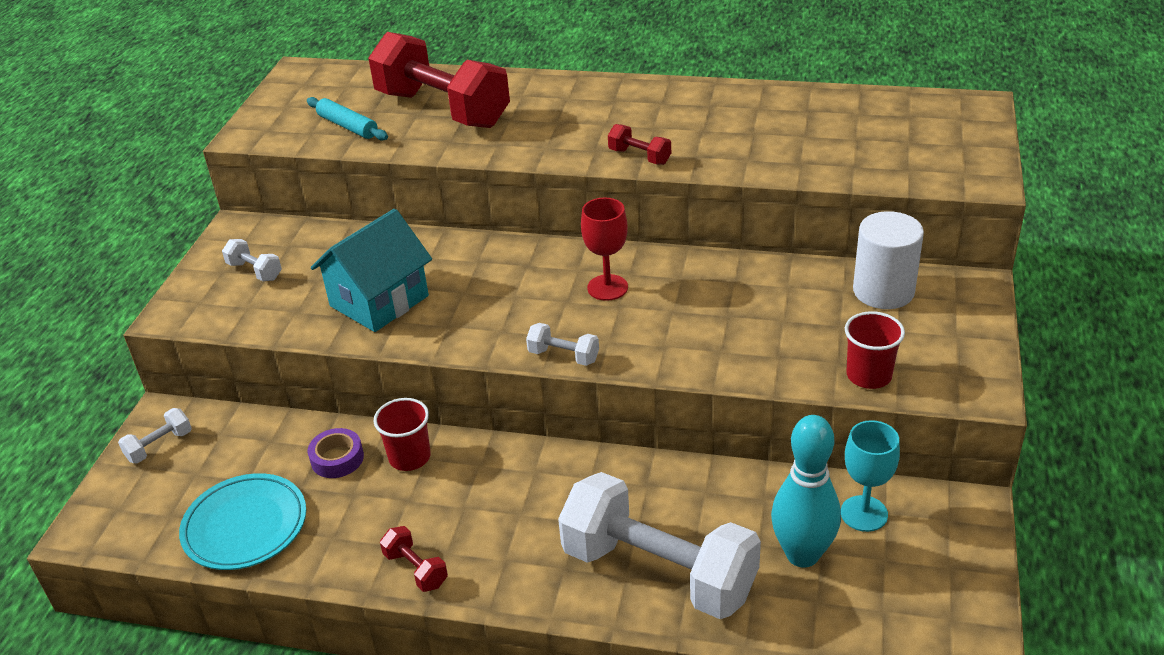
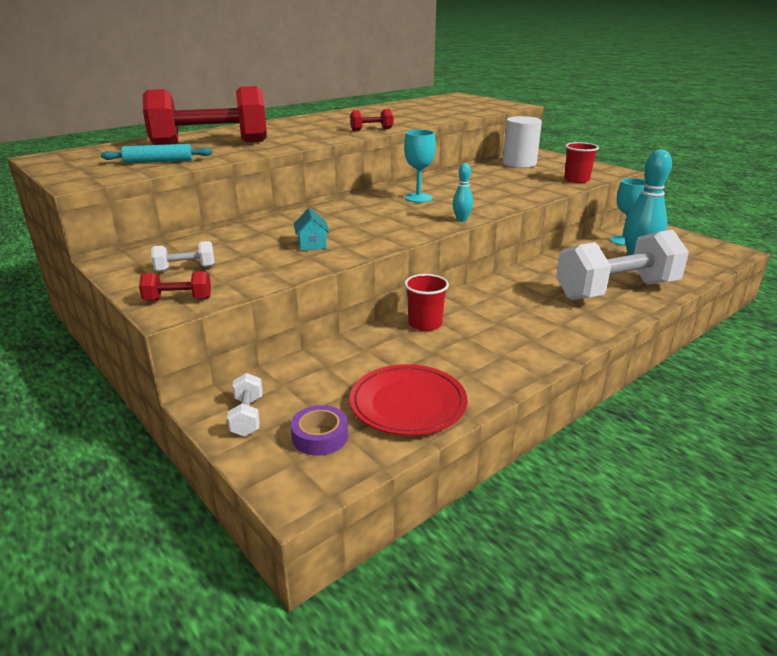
camera: 55 degrees left, 10 degrees down
(245, 526) = (408, 404): turquoise plate -> red plate
(337, 458) = (387, 347): purple tape -> purple tape (320, 436)
(379, 301) = (312, 244): turquoise house -> turquoise house, size x0.46
(416, 569) = (537, 353): red dumbbell -> red dumbbell (178, 299)
(563, 356) = (461, 220): white dumbbell -> turquoise bowling pin
(607, 287) = (418, 198): red goblet -> turquoise goblet

